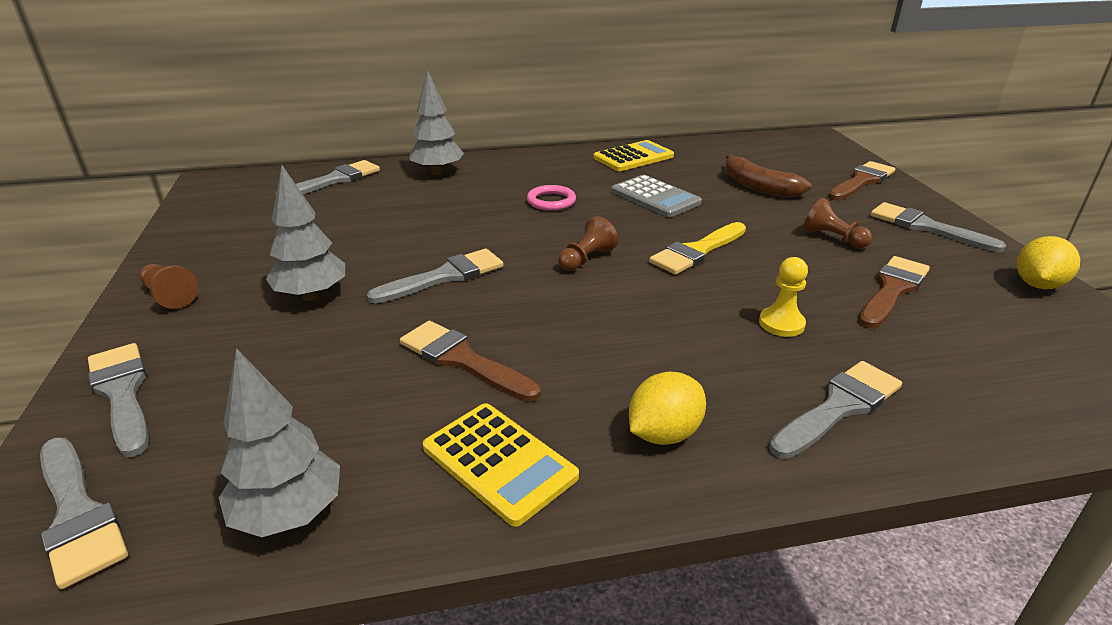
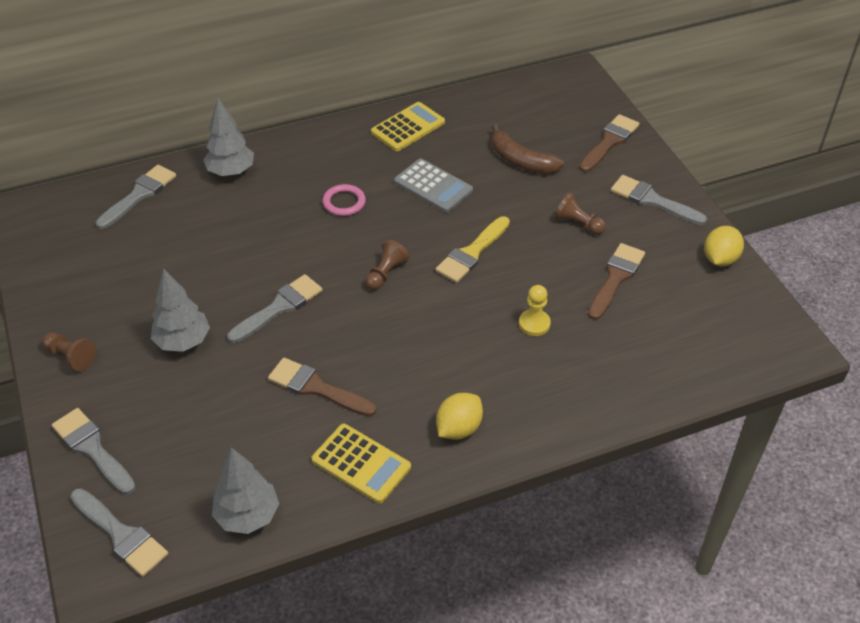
camera: 10 degrees left, 15 degrees up
(839, 407) = (567, 392): grey brush -> none

